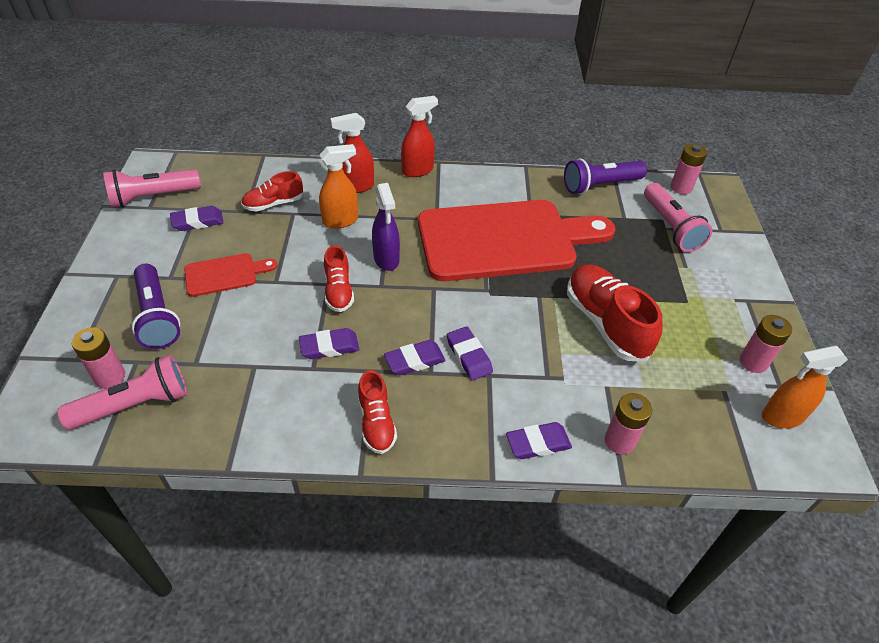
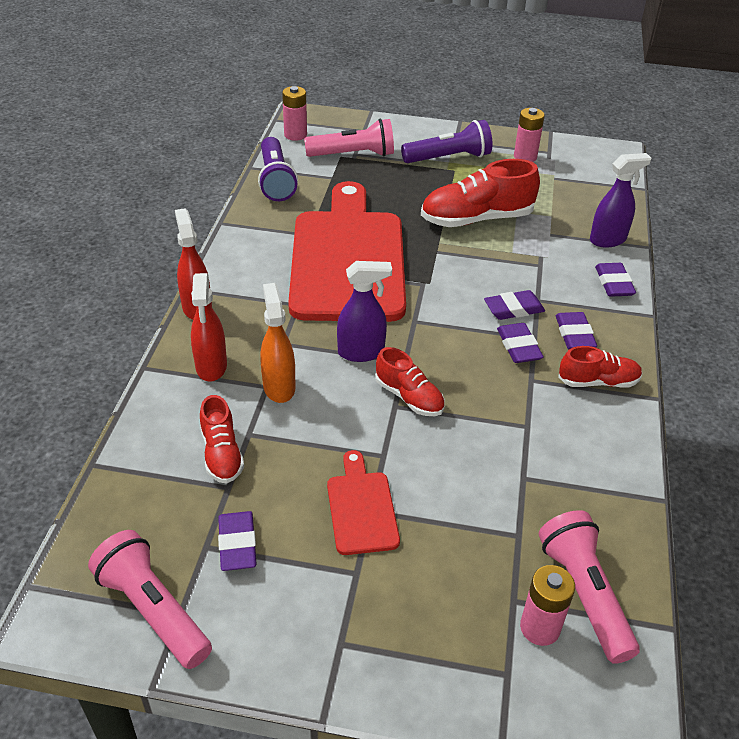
camera: 80 degrees left, 5 degrees down
(153, 197) = (153, 610): pink flashlight -> pink flashlight turned 150 degrees clockwise
(157, 316) = (434, 582): purple flashlight -> purple flashlight (449, 158)
(329, 347) = (497, 410): purple eraser -> purple eraser (574, 334)
(338, 291) = (409, 397): red shoe -> red shoe turned 45 degrees clockwise
(619, 441) = (608, 240): pink battery -> purple spray bottle
(781, 417) = (579, 159): orange spray bottle -> none

